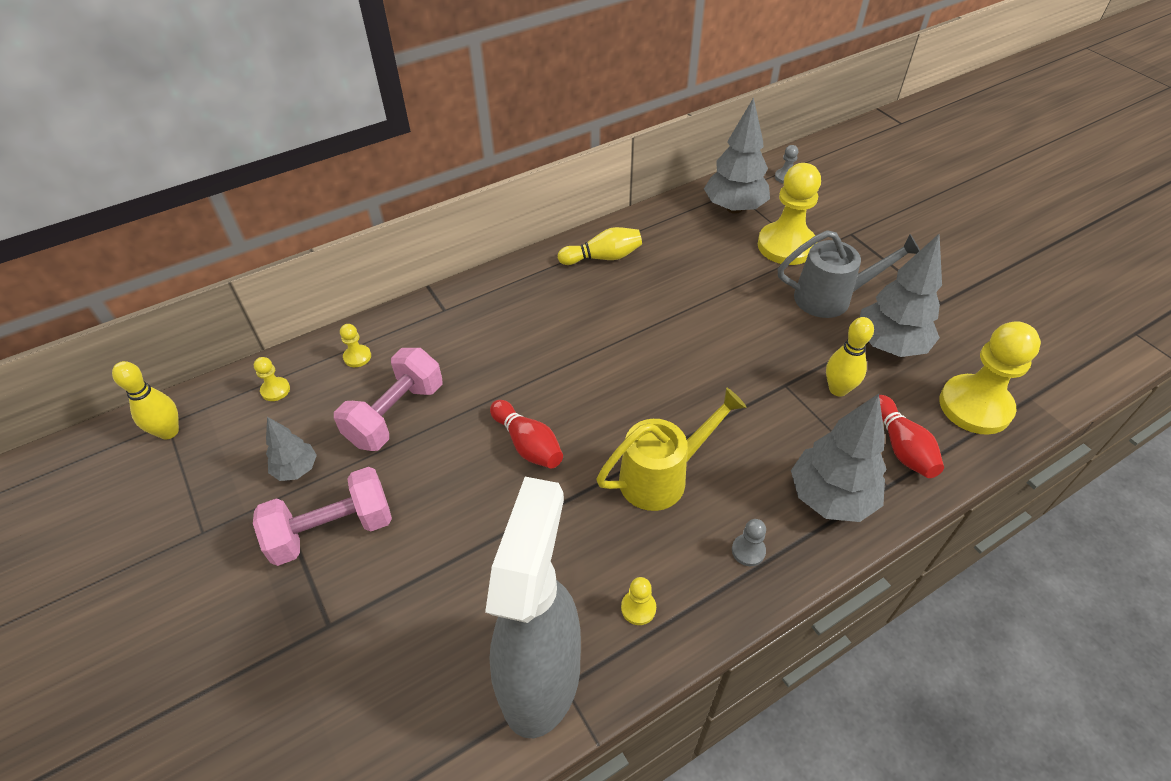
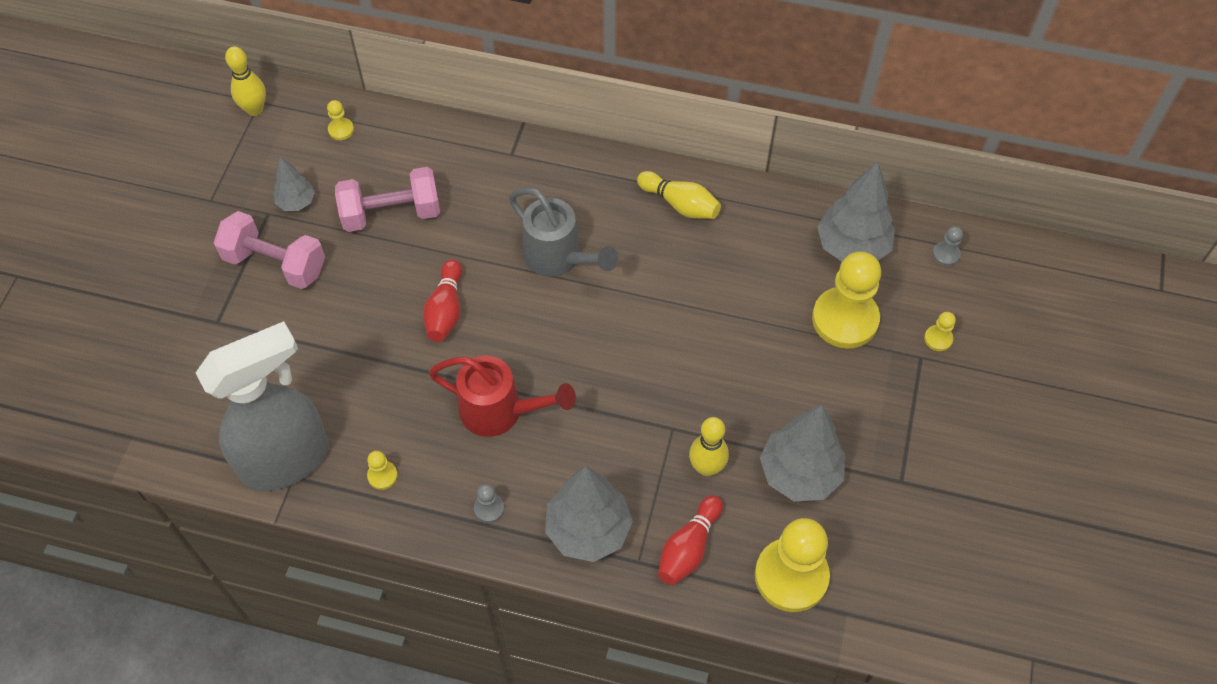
camera: 45 degrees right, 10 degrees up
(357, 357) = (414, 146): yellow pawn -> yellow pawn (938, 339)
(662, 477) = (499, 411): yellow watering can -> red watering can
(831, 298) = (813, 395): grey watering can -> grey watering can (558, 258)

